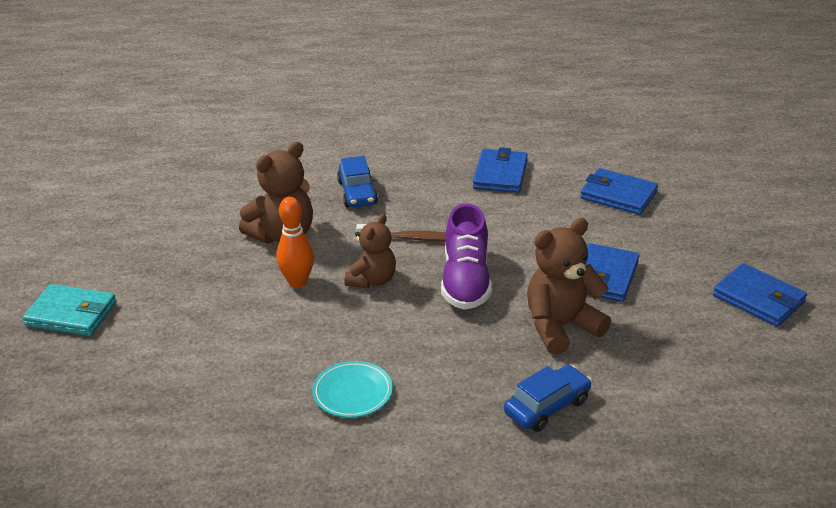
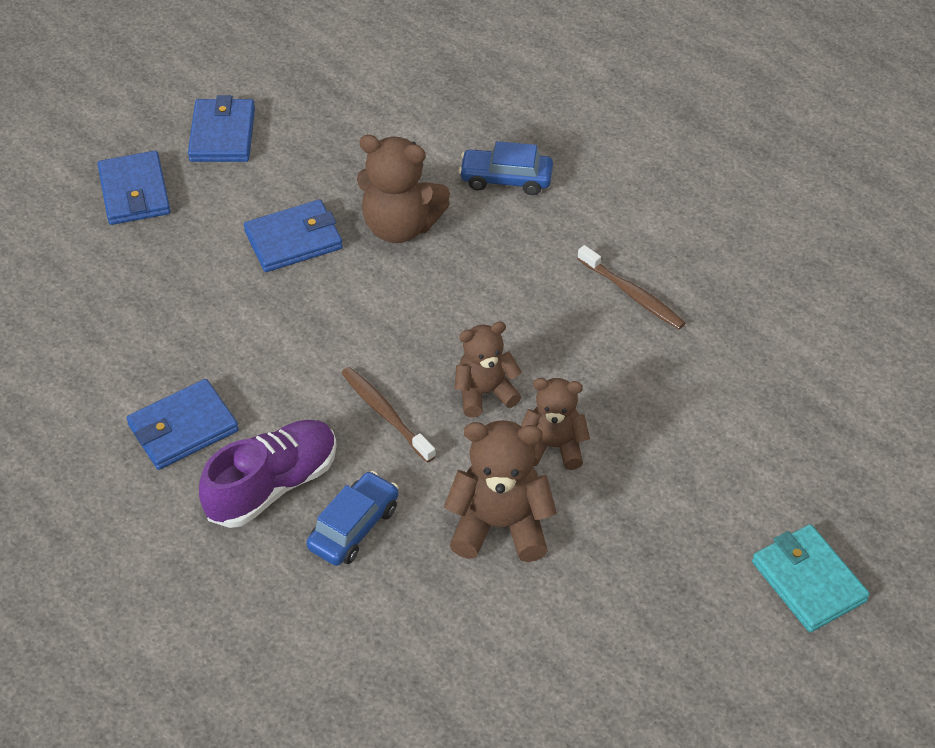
camera: 135 degrees left, 15 degrees up
(297, 282) = (553, 446): orange bowling pin -> brown teddy bear
(352, 393) = (632, 294): turquoise plate -> brown toothbrush
(466, 281) = (407, 326): purple shoe -> purple shoe (272, 485)
(618, 195) = (131, 308): blue wallet -> blue wallet (134, 192)

